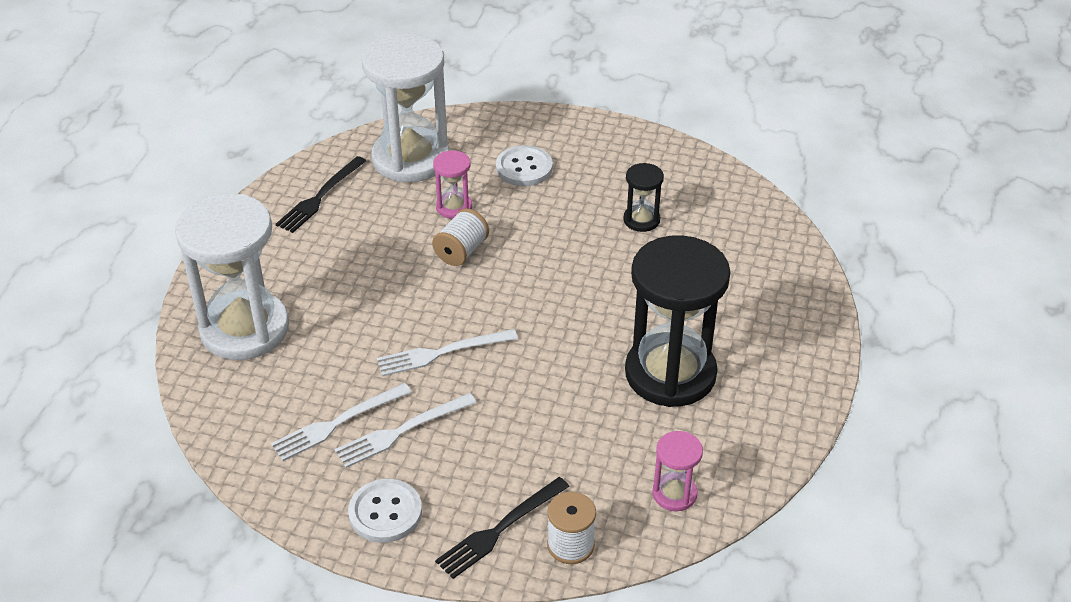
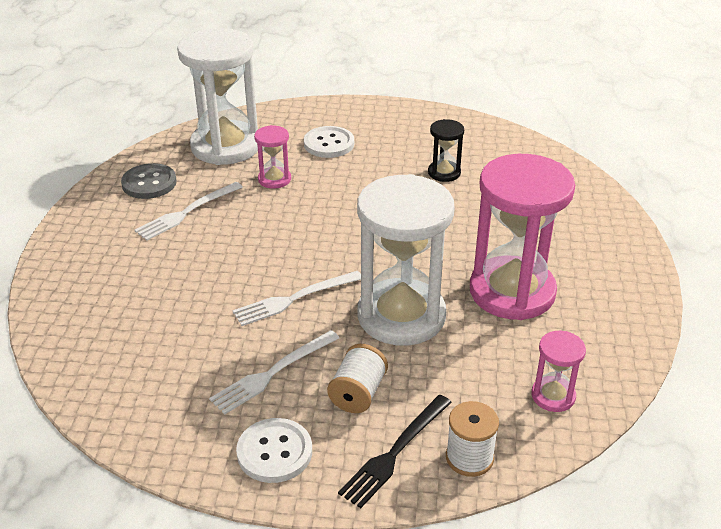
camera: 10 degrees left, 5 degrees down
(244, 329) = (97, 300): white hourglass -> white hourglass (401, 316)
(320, 196) = (149, 183): black fork -> grey button
(338, 423) = (207, 373): white fork -> white fork (187, 212)
(461, 251) = (290, 213): white spool -> white spool (358, 393)
(670, 373) = (512, 292): black hourglass -> pink hourglass

